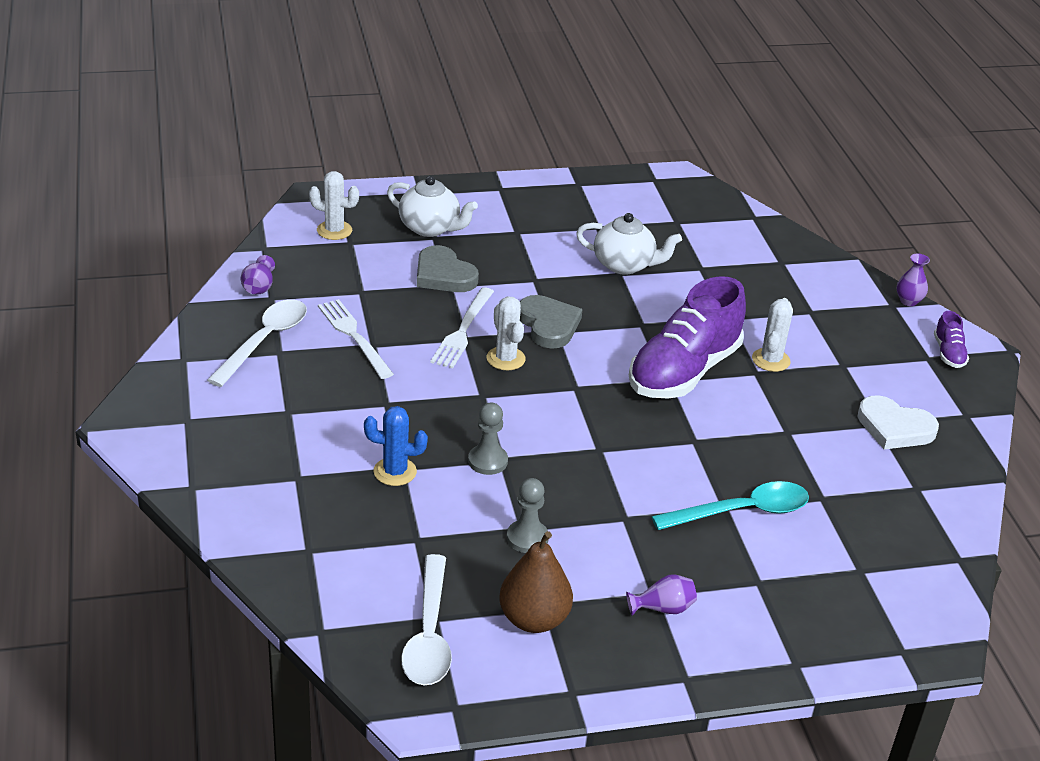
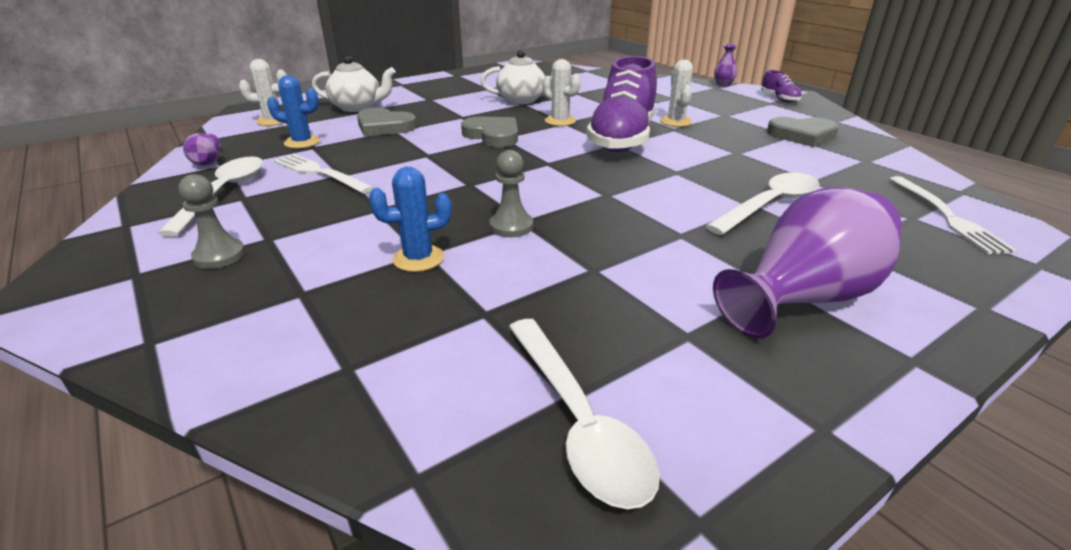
camera: 20 degrees left, 5 degrees down
(352, 280) = (302, 142): none -> blue cactus
(462, 331) = (422, 151): white fork -> white fork (947, 216)
(505, 359) = (472, 159): white cactus -> white cactus (560, 121)
(527, 538) = (605, 277): grey pawn -> grey pawn (219, 256)
(534, 619) = (689, 355): brown pear -> none
(663, 608) = (803, 298): purple vase -> purple vase, size x2.32
(741, 512) = (769, 205): turquoise spoon -> white spoon
(894, 428) = (802, 135): white heart -> grey heart

